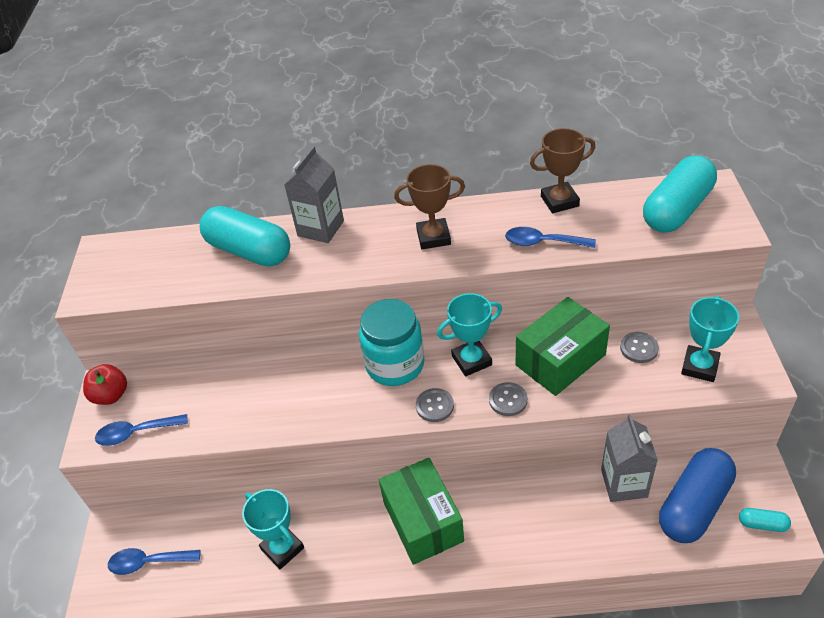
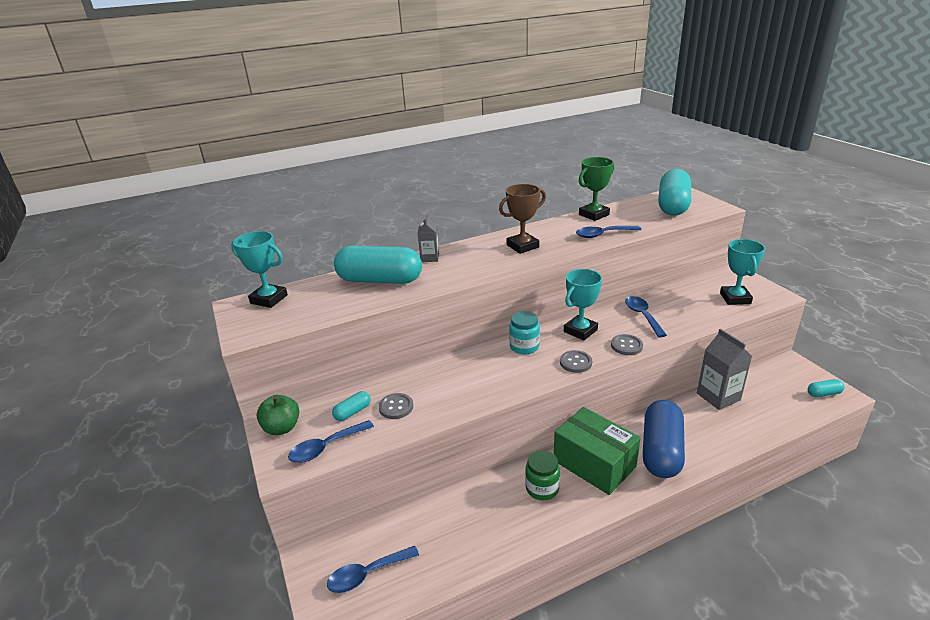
camera: 25 degrees left, 15 degrees down
(111, 395) = (282, 428): red apple -> green apple
(180, 397) = (352, 412): none -> turquoise capsule
(282, 549) = (490, 520): turquoise trophy -> turquoise trophy (269, 299)
(320, 228) = (429, 258): grey carton -> grey carton, size x0.59
(352, 531) = (542, 488): none -> green jar
(395, 364) = (524, 346): turquoise jar -> turquoise jar, size x0.59
(559, 201) = (594, 215): brown trophy -> green trophy
(560, 360) = (642, 316): green box -> blue spoon
(639, 348) = (688, 298): grey button -> grey button (396, 407)
(694, 505) = (773, 396): blue capsule -> blue capsule (661, 451)

